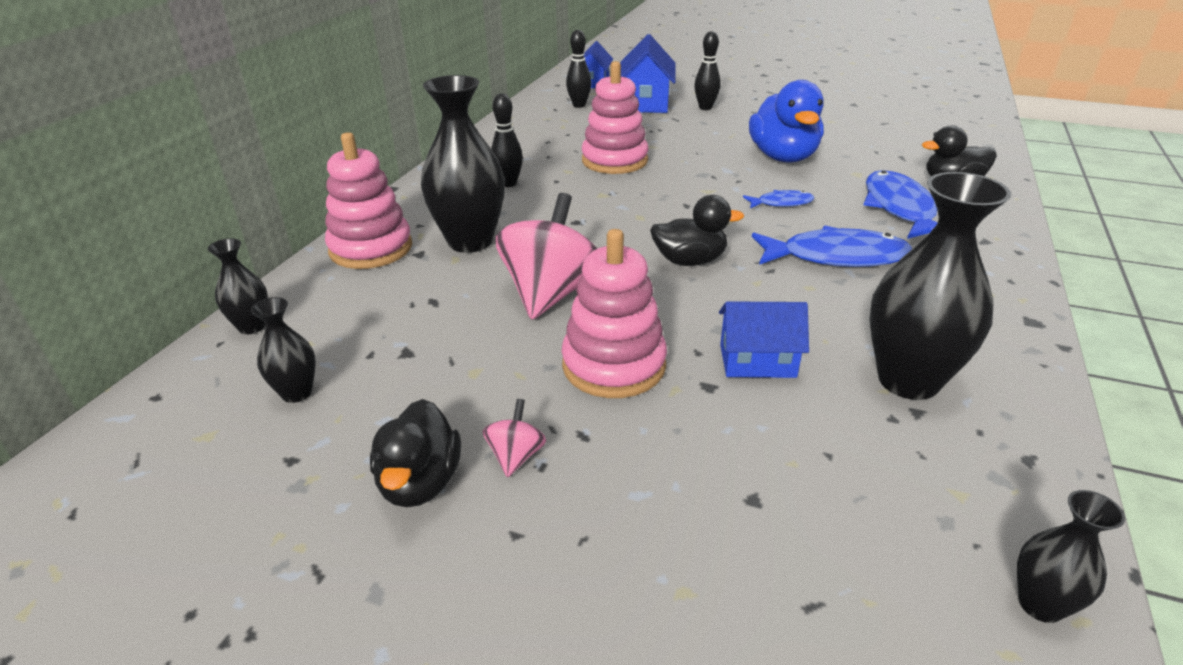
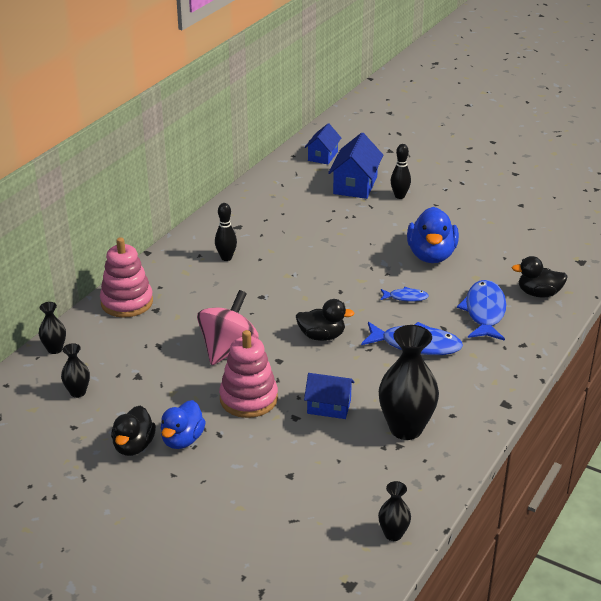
camera: 10 degrees right, 0 degrees up
(470, 241) = (189, 304): black vase -> none
(516, 456) = (182, 440): pink spinning top -> blue duck
(579, 105) = (302, 182): black bowling pin -> none
(614, 161) = (307, 245): pink stacking toy -> none

